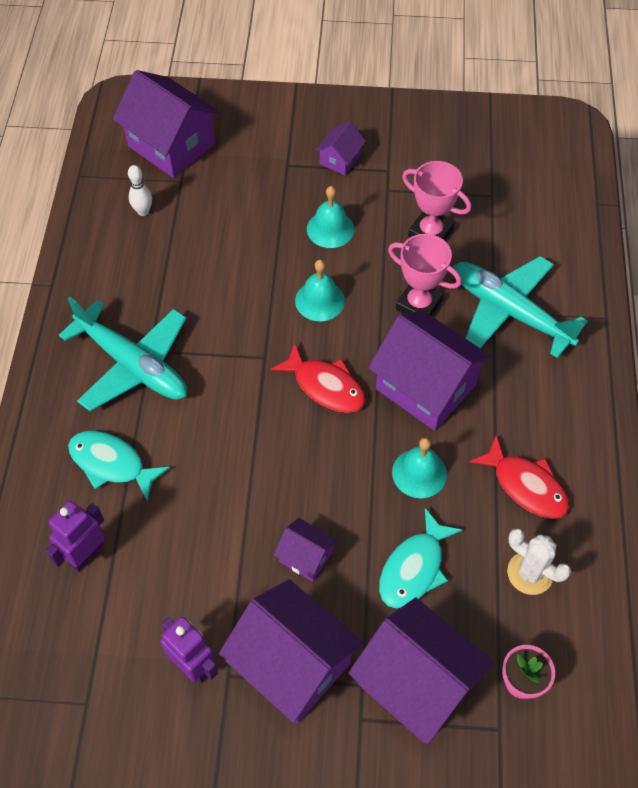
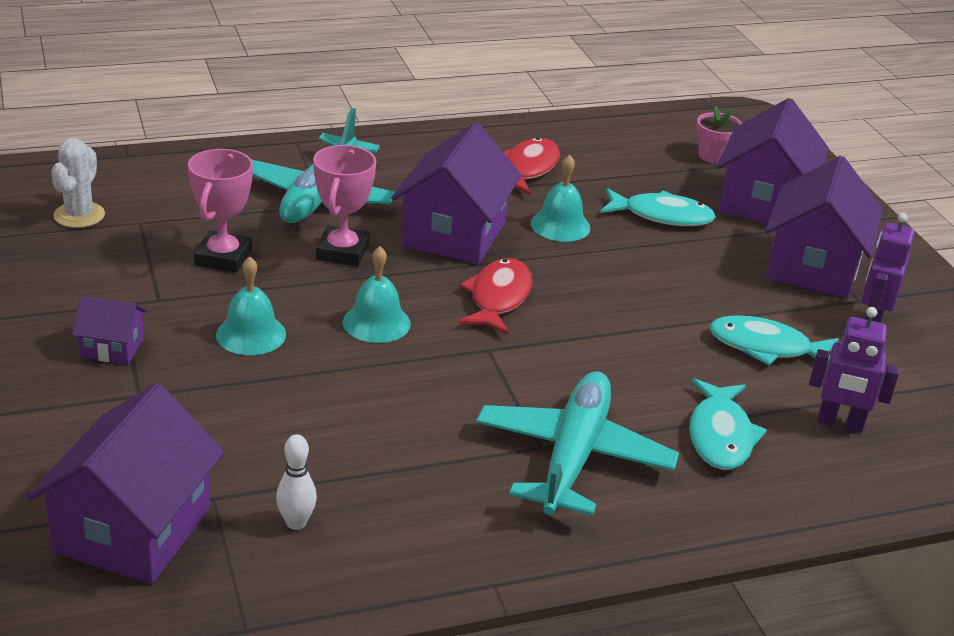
camera: 115 degrees left, 25 degrees down
(194, 552) = (766, 347): none -> turquoise fish
(305, 556) = (706, 277): purple house -> none
(530, 573) = (614, 160): white cactus -> white cactus (79, 215)

